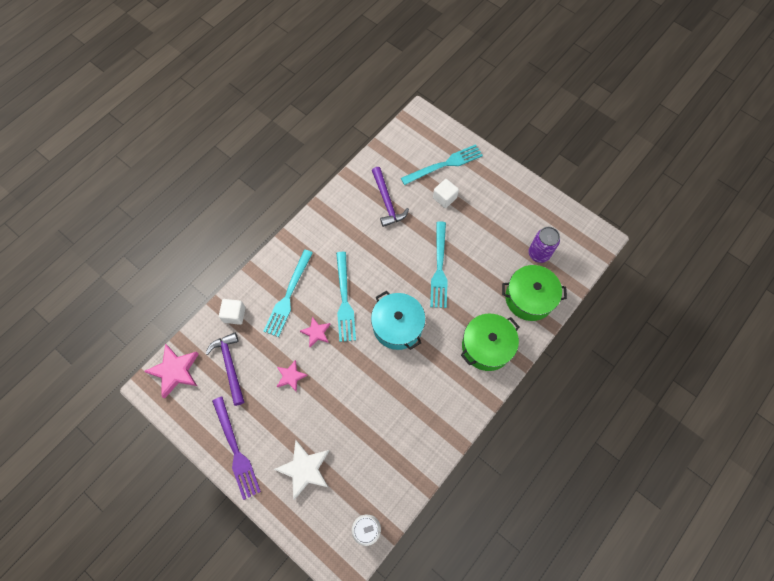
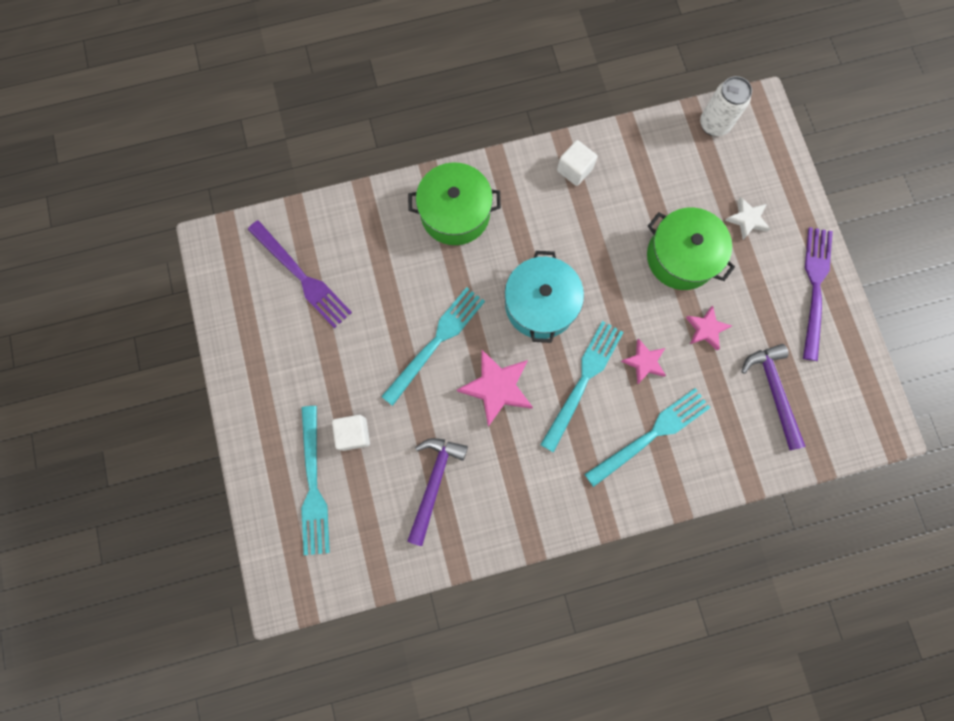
camera: 145 degrees left, 10 degrees up
(175, 371) = (846, 429): pink star -> pink star (497, 387)
(230, 365) = (773, 391): purple hammer -> purple hammer turned 150 degrees clockwise
(234, 315) = (735, 455): white cube -> white cube (574, 170)
(304, 469) = (747, 219): white star -> white star, size x0.59
(444, 165) = (313, 485): turquoise fork -> turquoise fork turned 105 degrees counterclockwise
(529, 298) = (360, 233): green pot -> green pot (681, 257)
(538, 254) = (301, 277): purple can -> purple fork

